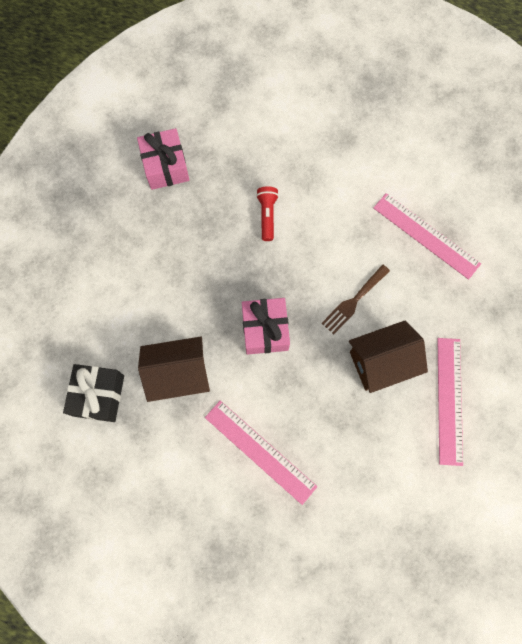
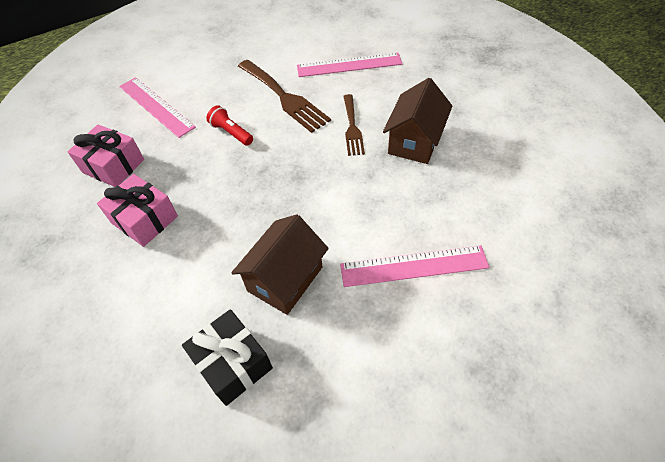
camera: 45 degrees left, 20 degrees down
(265, 330) = (315, 192): pink gift -> pink gift (144, 219)
(339, 219) = (284, 97): none -> brown fork
(449, 400) = (480, 124): pink ruler -> pink ruler (156, 106)

